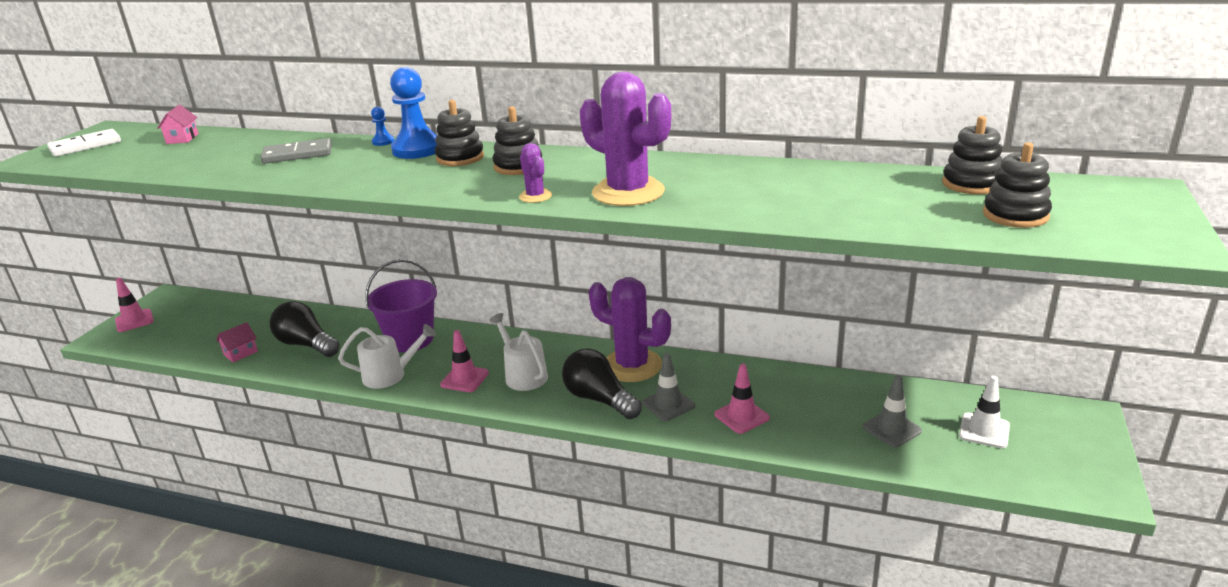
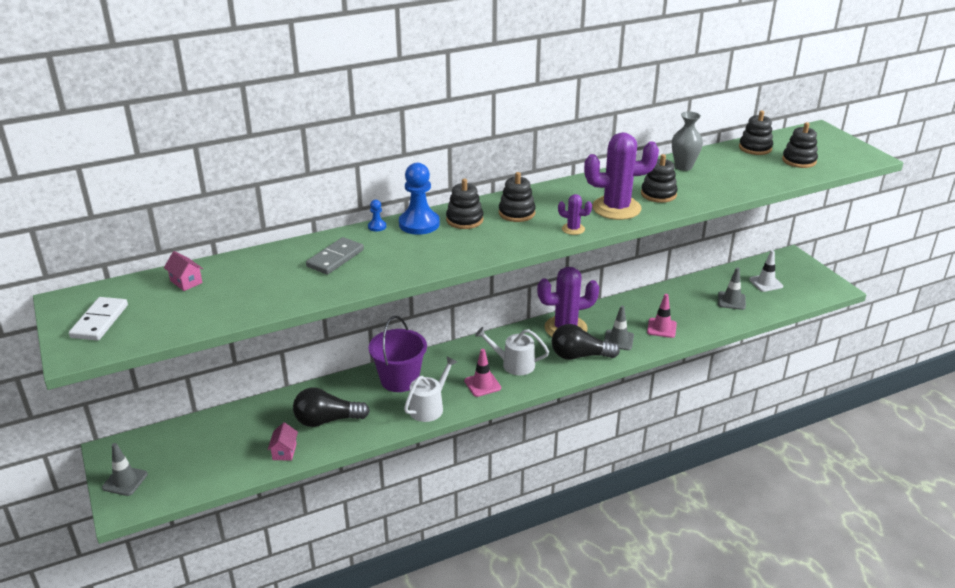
camera: 45 degrees left, 5 degrees up
(134, 321) = (125, 481): pink traffic cone -> grey traffic cone
(711, 194) = (658, 194): none -> black stacking toy
(812, 177) = (683, 167): none -> grey vase

